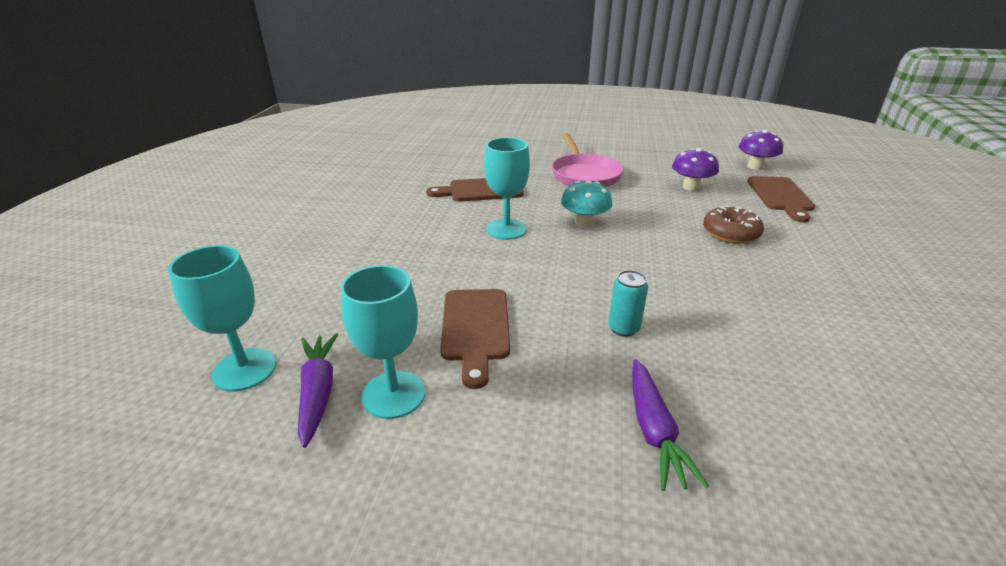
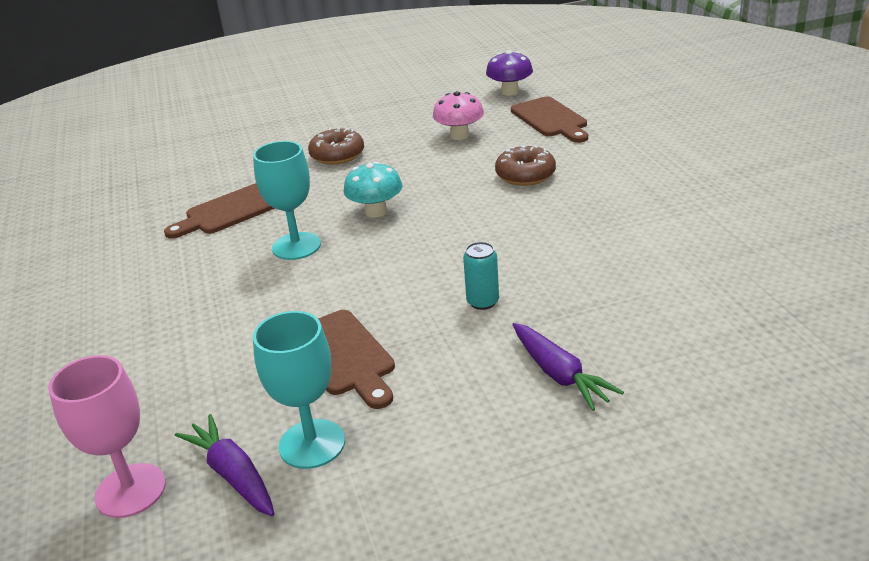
camera: 25 degrees left, 0 degrees up
(244, 369) = (130, 490): turquoise goblet -> pink goblet
(584, 175) = (337, 155): pink pan -> brown donut
(691, 187) = (459, 135): purple mushroom -> pink mushroom

